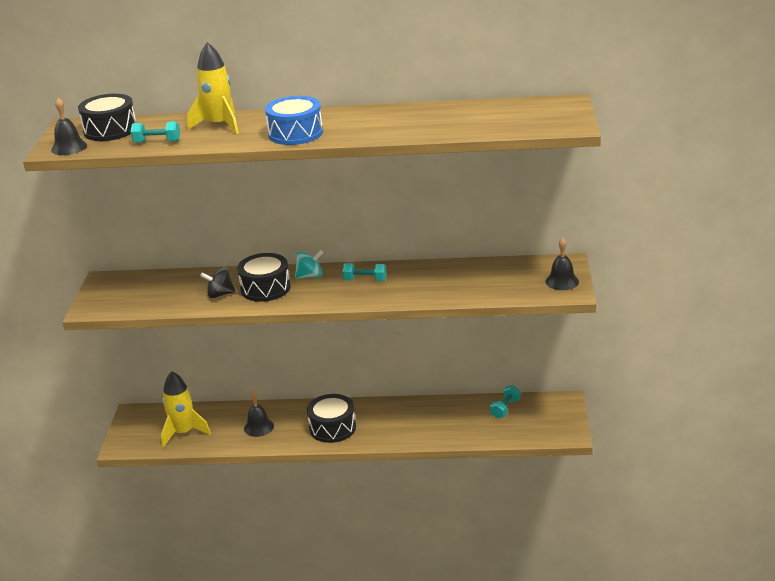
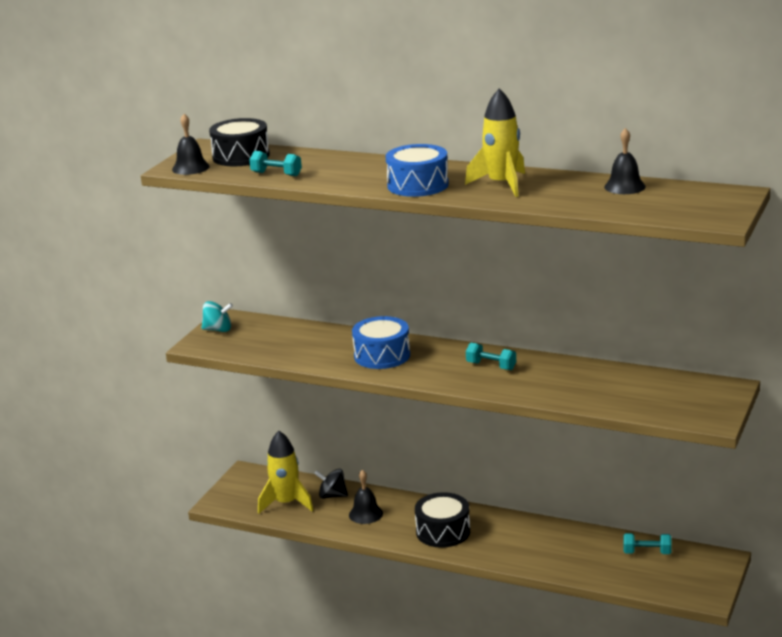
camera: 20 degrees right, 5 degrees down
(219, 125) = (349, 166): yellow rocket -> yellow rocket (501, 184)
(220, 294) = (332, 353): black spinning top -> black spinning top (332, 496)
(265, 288) = (382, 355): black drum -> blue drum
(310, 276) = (435, 351): turquoise spinning top -> turquoise spinning top (218, 330)
(505, 409) = (647, 552): turquoise dumbbell -> turquoise dumbbell turned 45 degrees clockwise
(562, 281) = (710, 407): black bell -> black bell (624, 187)

